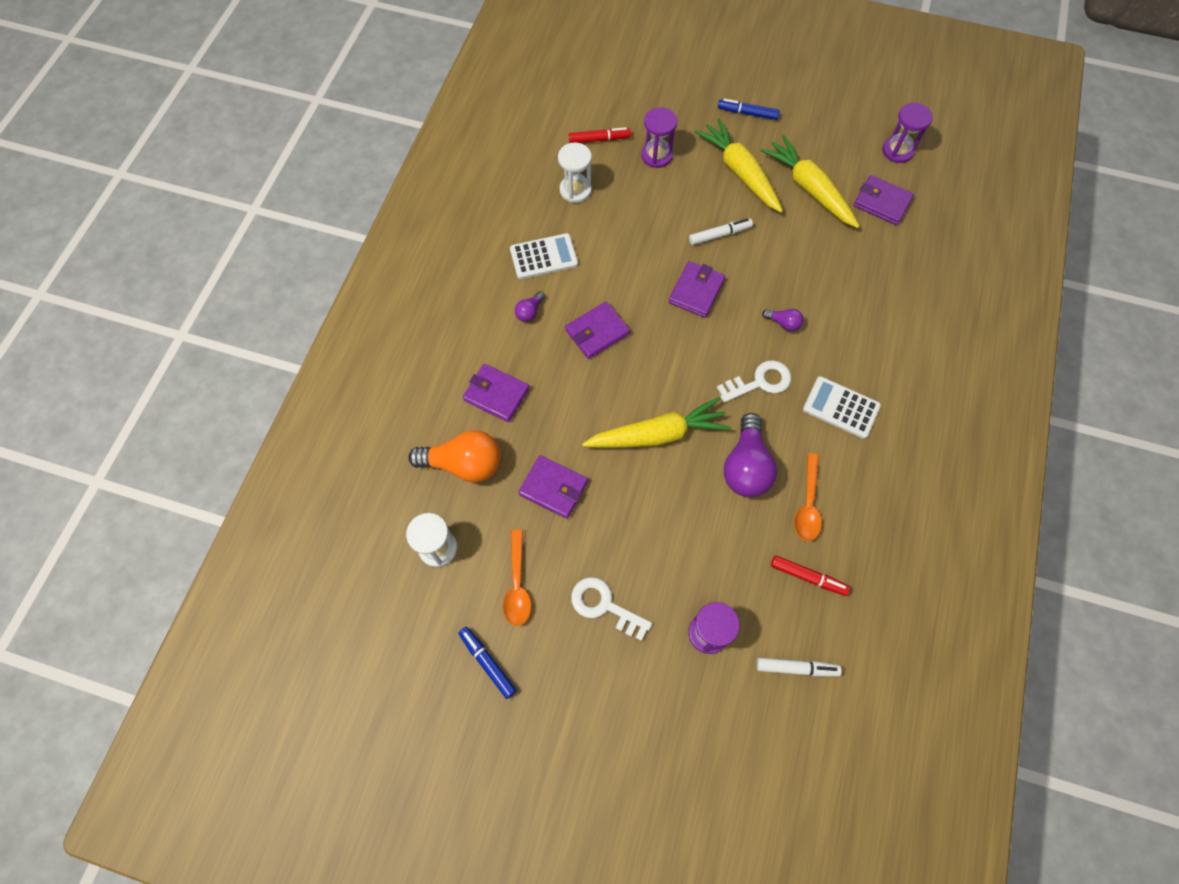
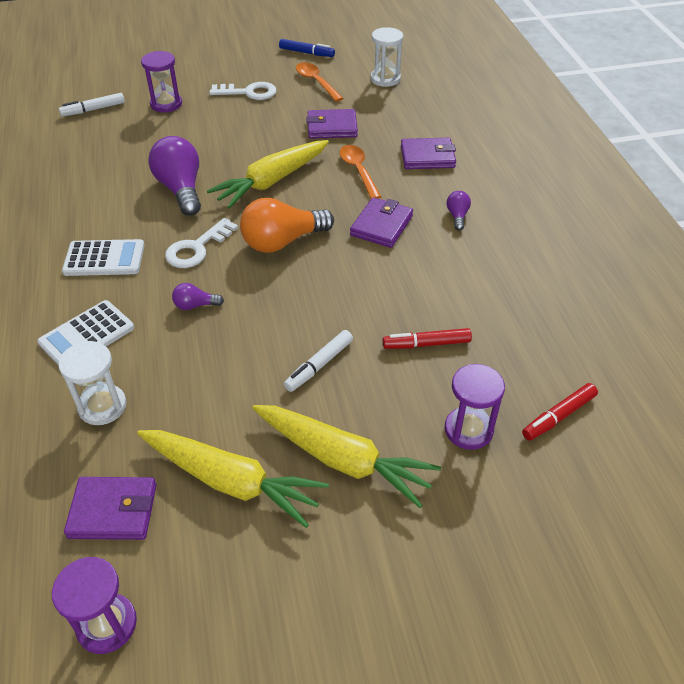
camera: 150 degrees right, 20 degrees down
(464, 464) = (410, 116): orange light bulb -> orange light bulb (282, 241)
(544, 257) = (490, 263): white calculator -> white calculator (87, 335)
(575, 190) = (525, 340): white hourglass -> white hourglass (102, 406)
(696, 291) = (308, 296): purple wallet -> none
(747, 113) = (390, 569): blue marker -> none
(808, 504) = (114, 186): orange spoon -> orange spoon (358, 171)
(808, 577) = (100, 149): red marker -> red marker (426, 344)

